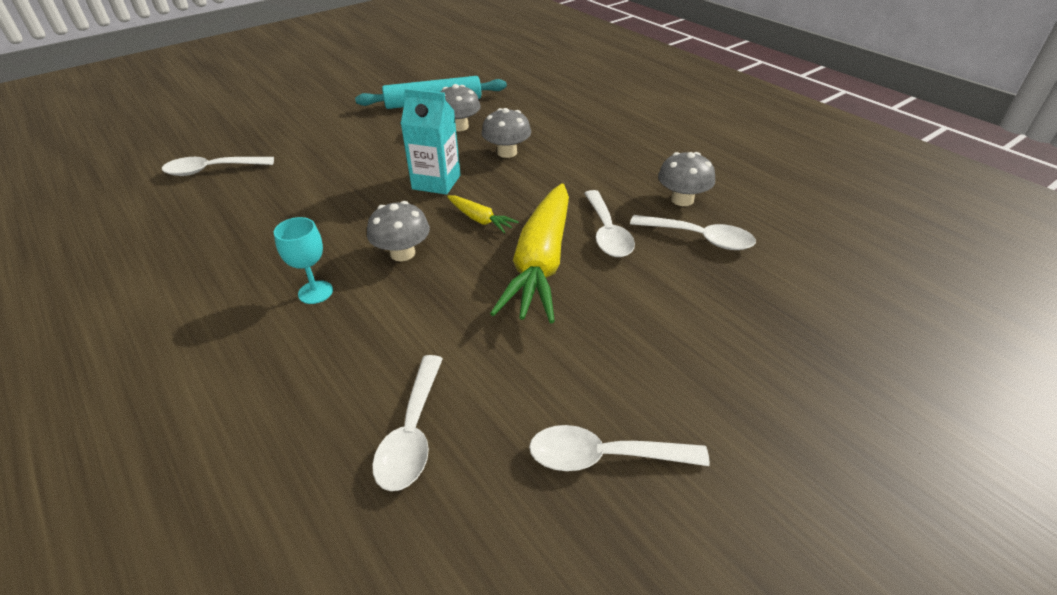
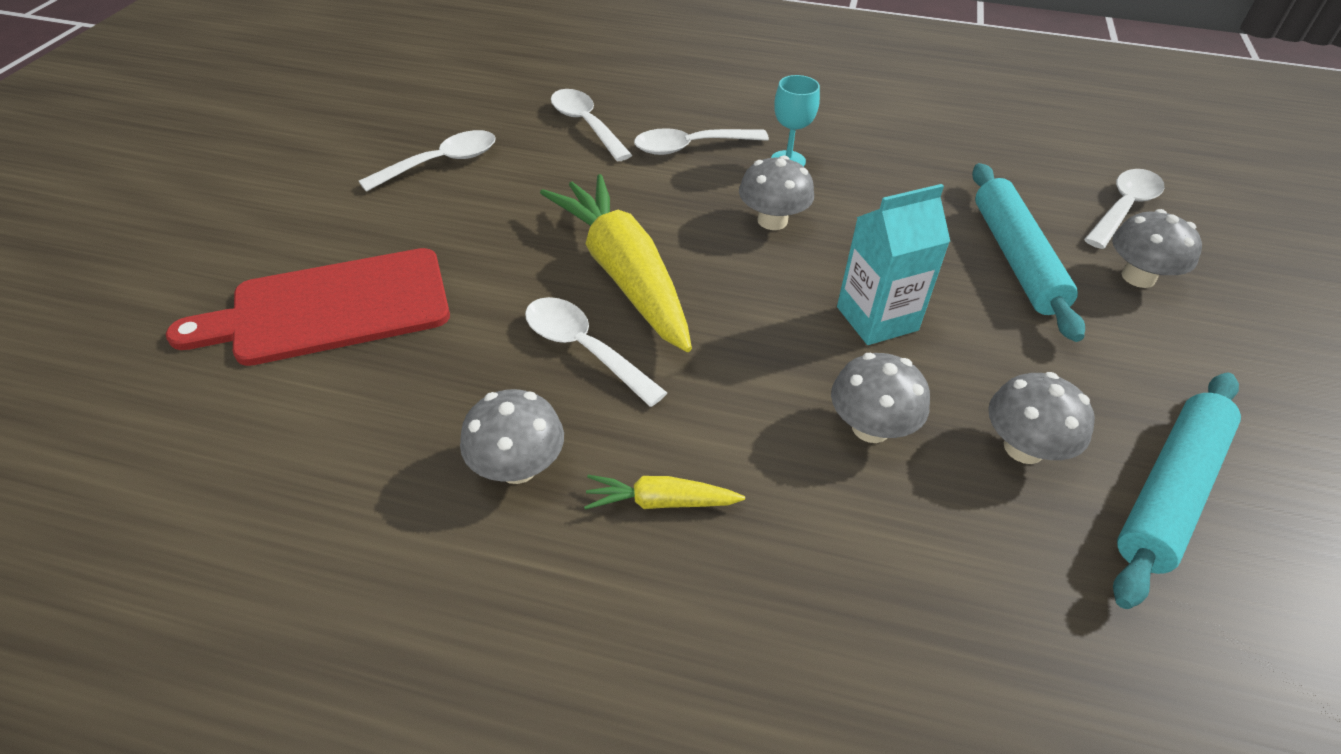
camera: 140 degrees right, 5 degrees up
(287, 146) = (1138, 277): none -> grey mushroom
(319, 175) = (1015, 258): none -> turquoise rolling pin
(480, 219) = (751, 293): yellow carrot -> yellow carrot (661, 502)
(700, 238) = (455, 400): white spoon -> white spoon (690, 147)
(766, 331) = (332, 308): none -> red cutting board

